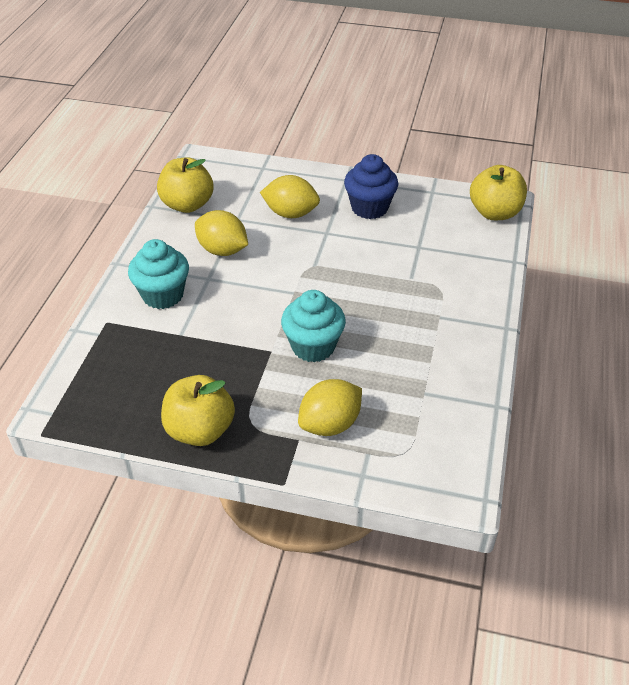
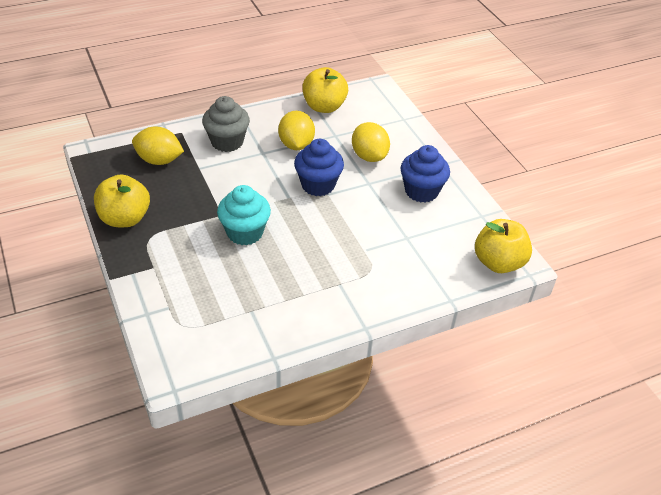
camera: 50 degrees right, 0 degrees up
(163, 295) = (227, 142): turquoise cupcake -> grey cupcake
(296, 265) = (318, 185): none -> blue cupcake
(330, 424) = (179, 275): yellow lemon -> yellow lemon (159, 160)

